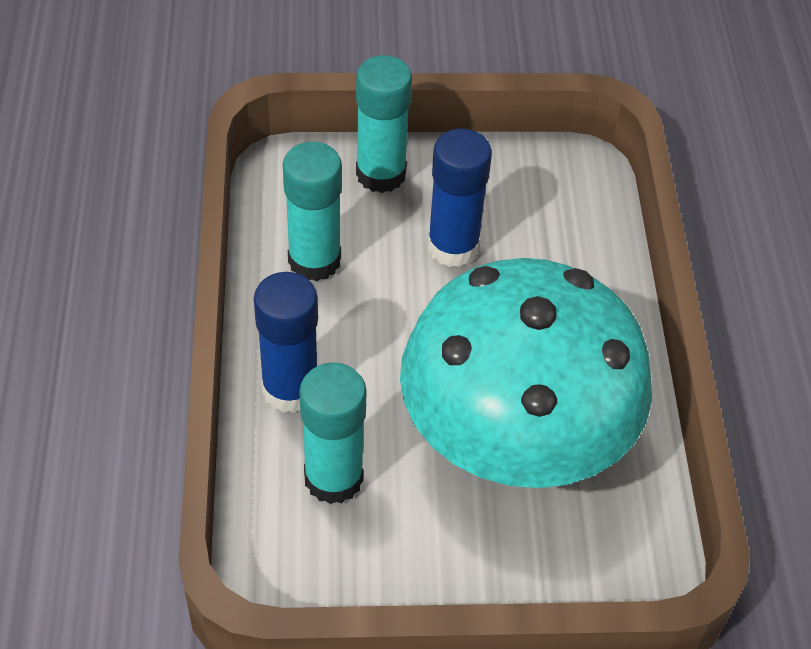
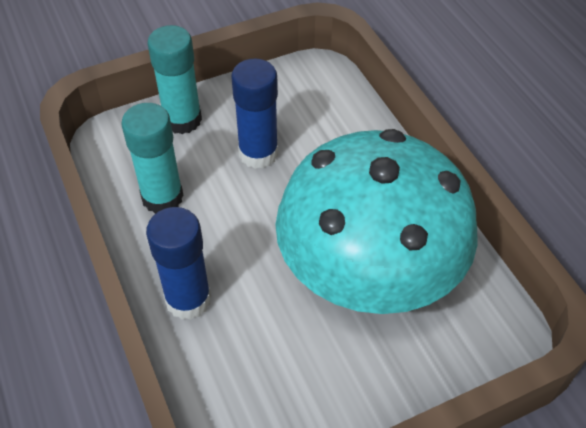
camera: 20 degrees left, 0 degrees up
(333, 478) = (252, 355): turquoise glue stick -> none

